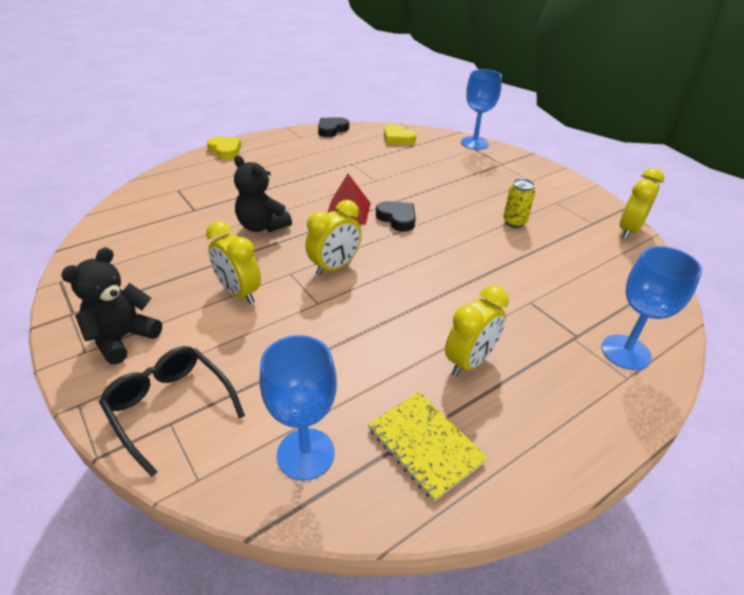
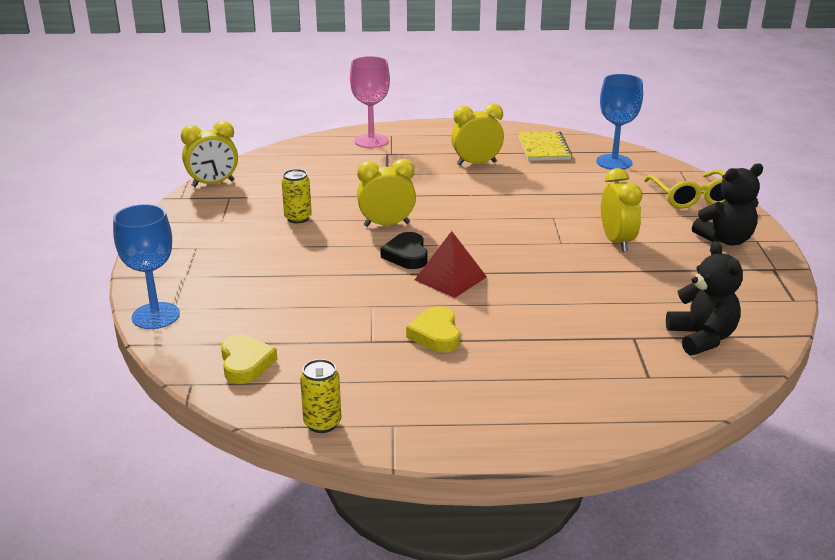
camera: 145 degrees left, 10 degrees down
(170, 407) = (692, 197): black glasses -> yellow glasses
(225, 150) = (544, 435): yellow heart -> yellow heart (436, 334)
(262, 226) = (560, 291): black teddy bear -> black teddy bear (701, 338)
(332, 130) = (322, 423): black heart -> yellow can
(334, 267) = (516, 235): yellow clock -> yellow clock (386, 224)
(625, 352) = (371, 141): blue goblet -> pink goblet

